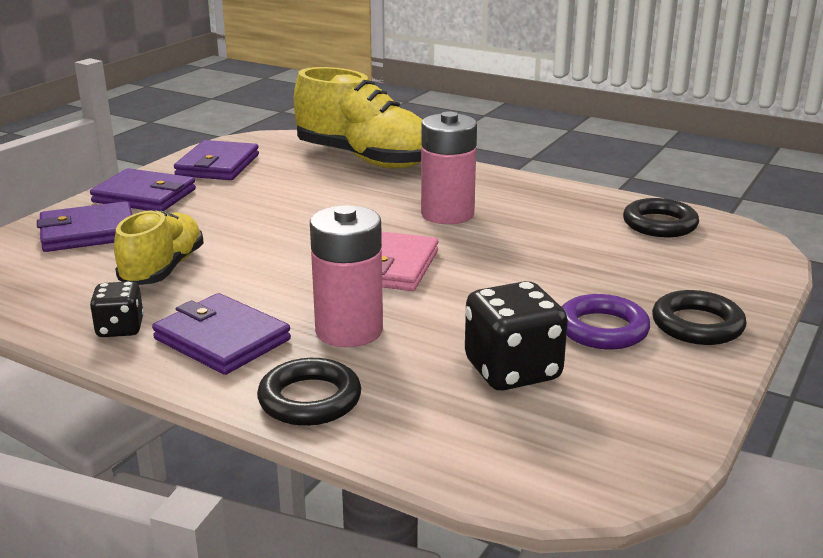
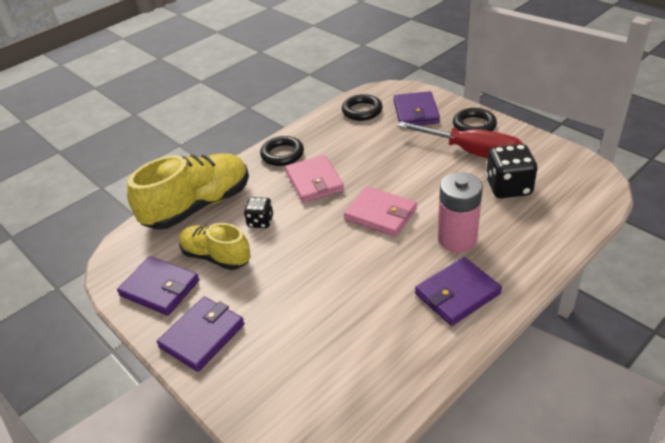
camera: 70 degrees left, 15 degrees up
(88, 232) = (263, 371): purple wallet -> purple wallet (416, 112)
(120, 329) = (433, 344): black dice -> black dice (260, 221)
(163, 269) = (349, 323): yellow shoe -> yellow shoe (216, 257)
(310, 399) = (529, 260): black ring -> black ring (282, 154)
(447, 214) = (314, 181): pink battery -> pink wallet
(602, 329) = (472, 153): purple ring -> red screwdriver

